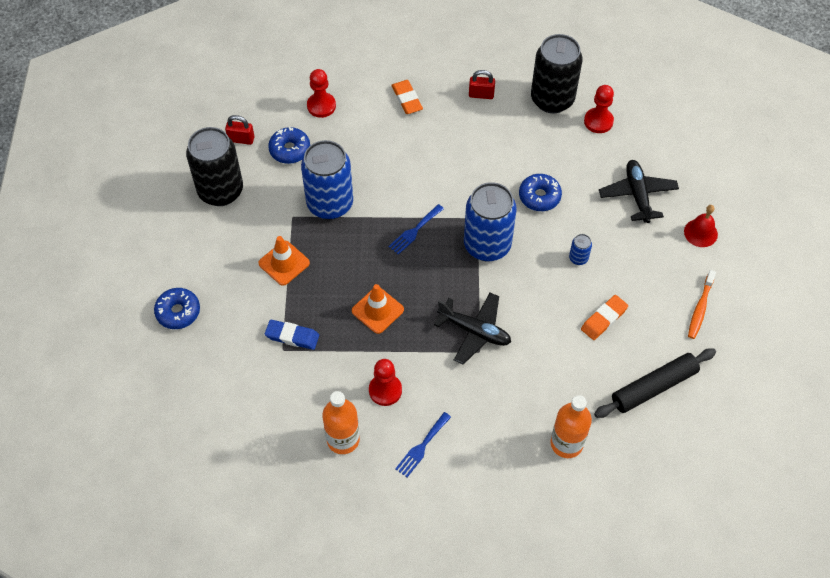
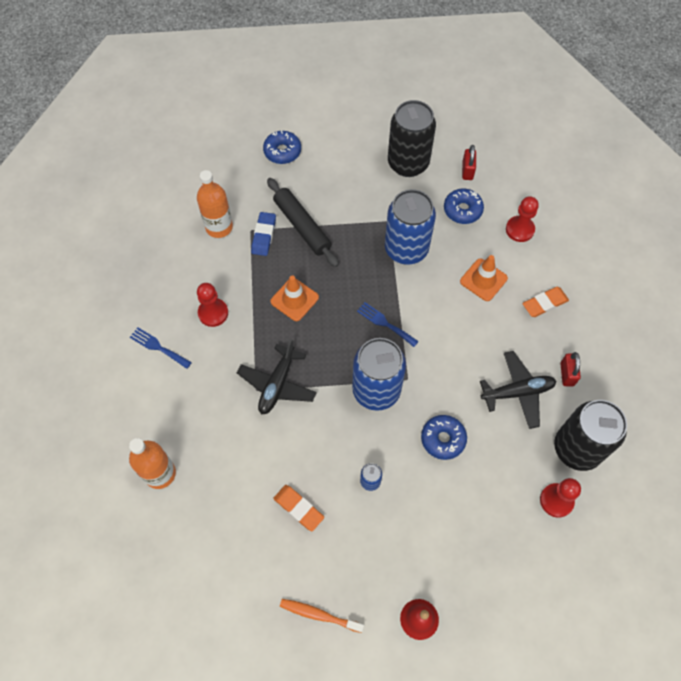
camera: 85 degrees right, 5 degrees up
(284, 263) = (337, 220): orange traffic cone -> orange traffic cone (483, 280)
(343, 439) = (166, 285): orange bottle -> orange bottle (219, 227)
(637, 195) = (461, 545): black plane -> black plane (517, 392)
(653, 387) = (221, 560): black rolling pin -> black rolling pin (302, 226)

